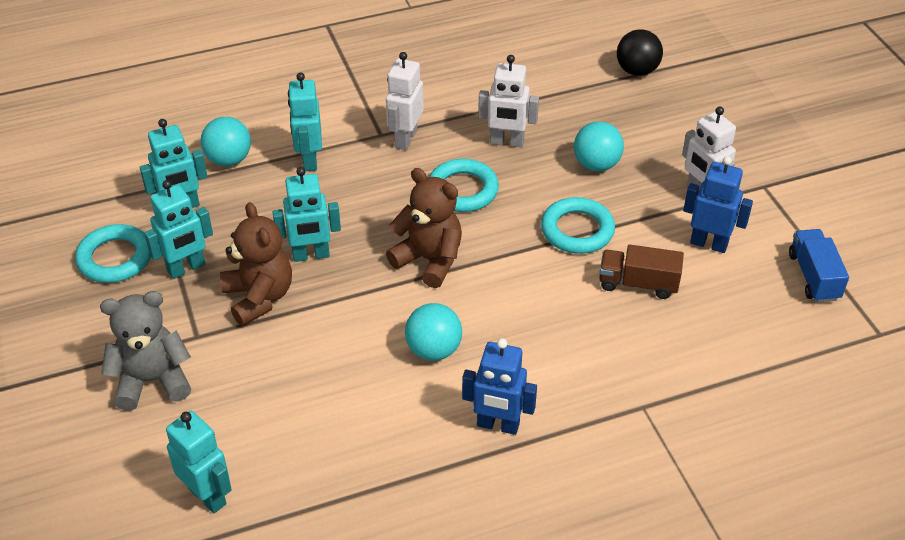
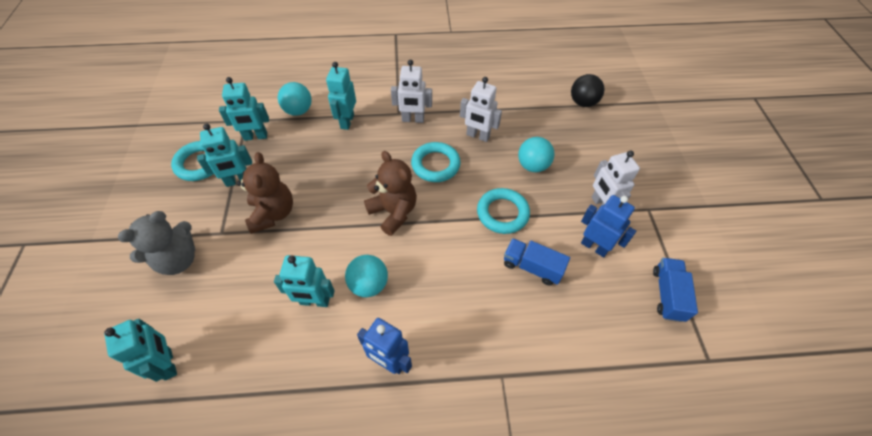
camera: 15 degrees right, 10 degrees up
(152, 381) = (178, 260): grey teddy bear -> grey teddy bear turned 135 degrees clockwise
(311, 255) = (319, 190): turquoise robot -> turquoise robot (314, 301)
(405, 139) = (413, 119): white robot -> white robot turned 120 degrees counterclockwise
(638, 284) = (532, 267): brown truck -> blue truck

